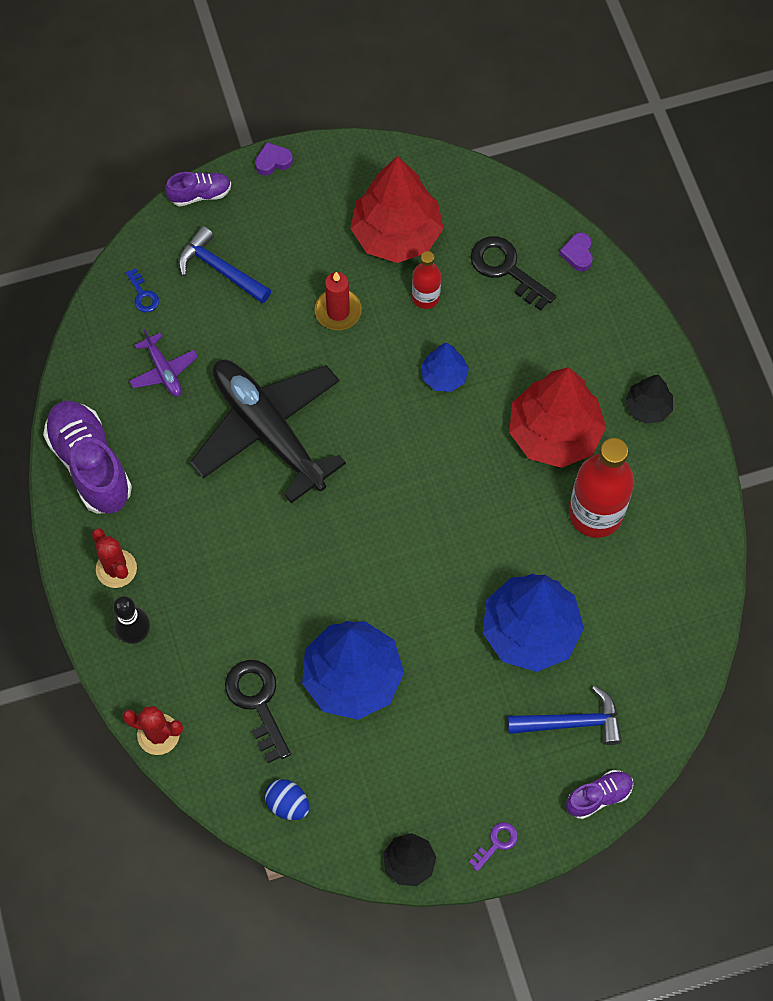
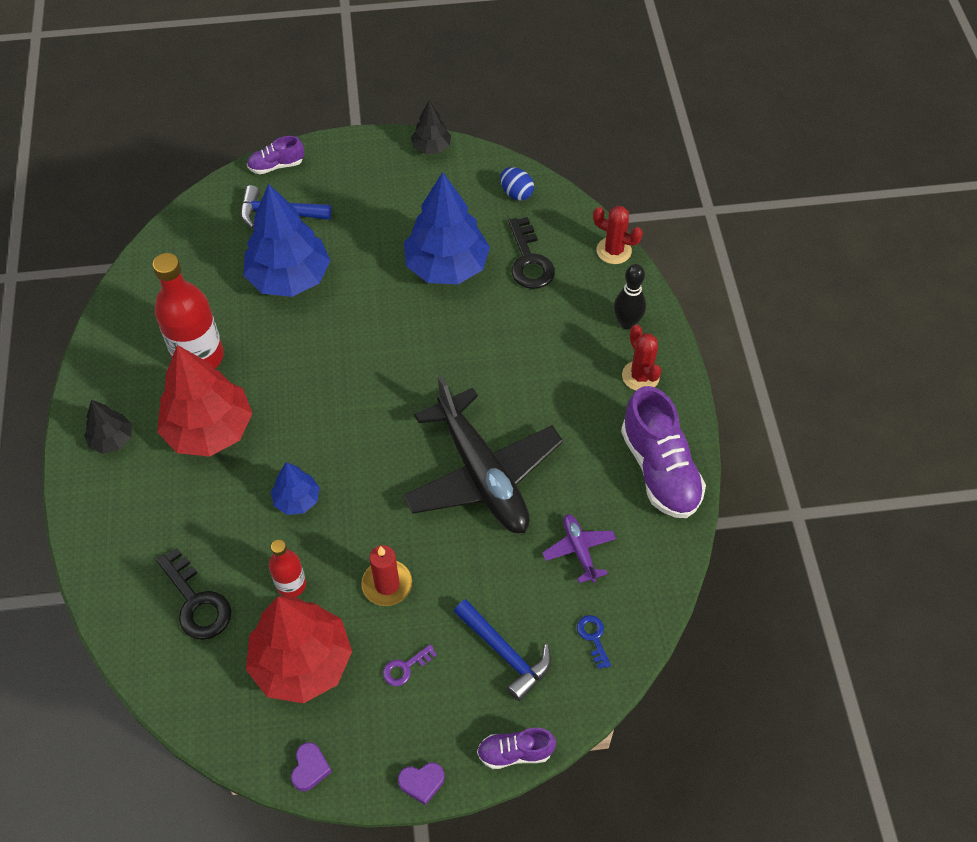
camera: 170 degrees left, 10 degrees down
(496, 843) = (363, 149): purple key -> purple key (405, 668)
(578, 254) = (115, 606): purple heart -> purple heart (310, 768)

